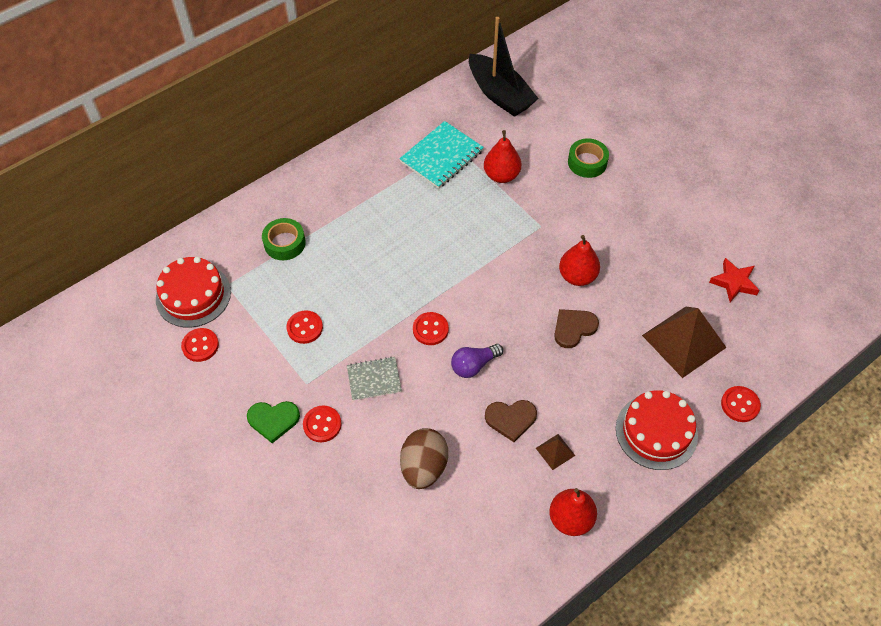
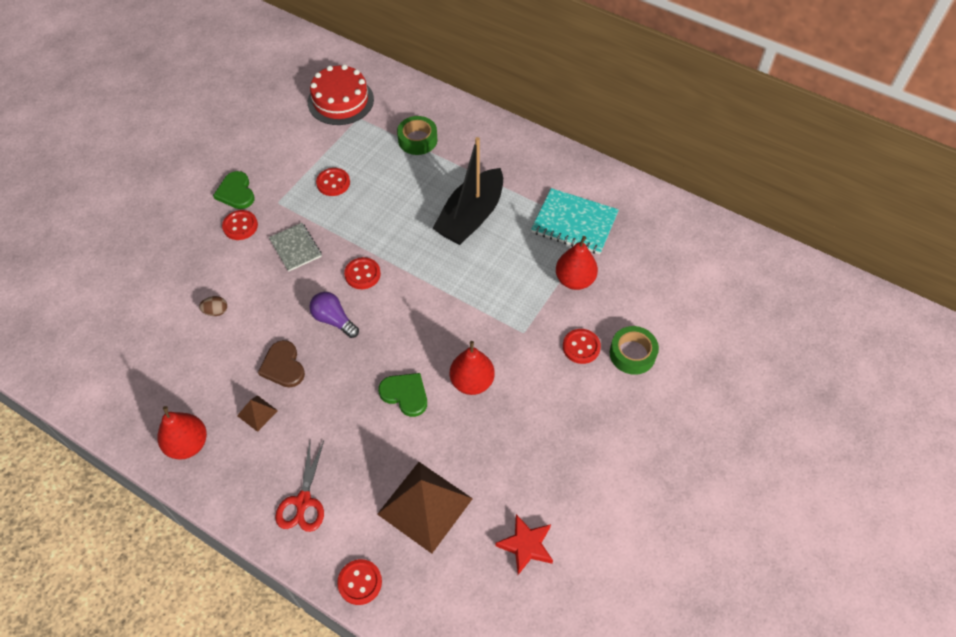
camera: 70 degrees right, 0 degrees up
(200, 345) = (293, 122): red button -> red button (581, 347)
(424, 467) = (216, 311): brown egg -> brown egg, size x0.46
(500, 94) = (686, 248): black boat -> black boat (471, 216)
(573, 328) = (405, 394): brown heart -> green heart
(656, 431) = (303, 501): red cake -> red scissors

